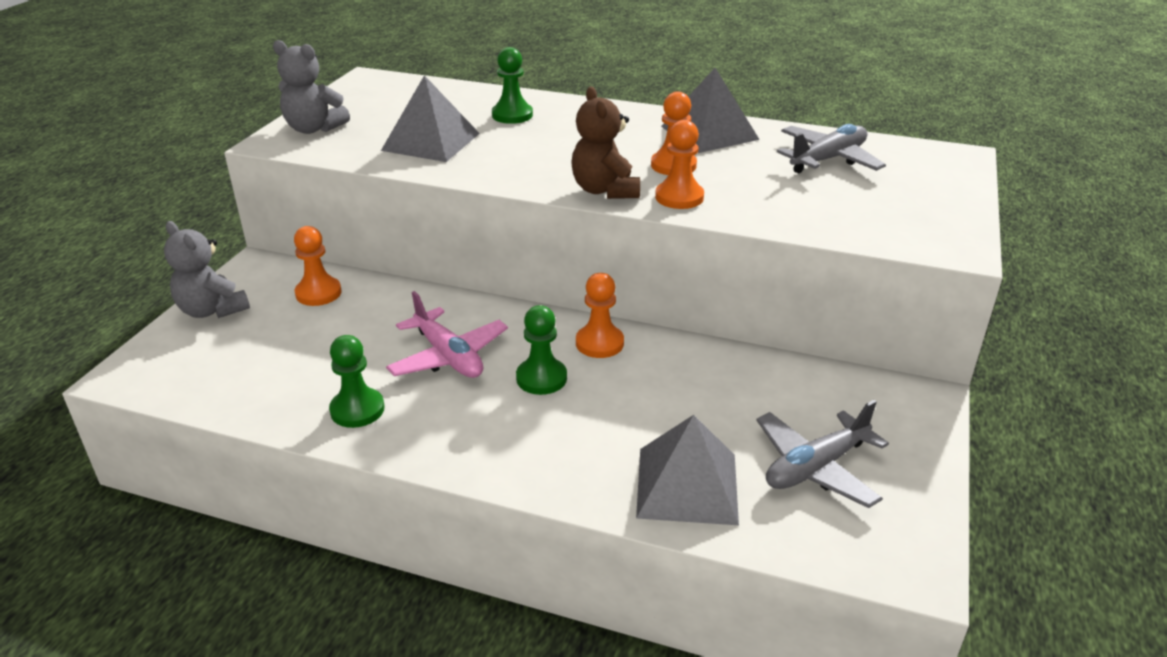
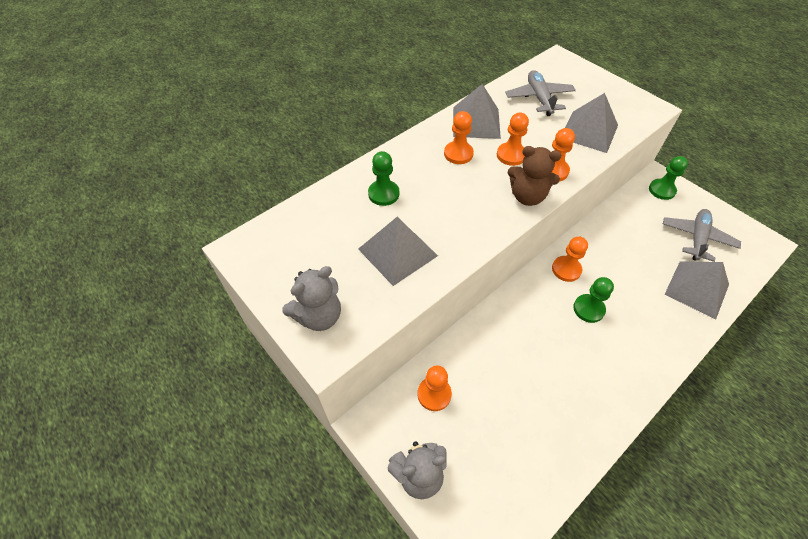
camera: 60 degrees left, 20 degrees up
(357, 410) = (584, 413): green pawn -> green pawn (661, 190)
(448, 356) = (548, 345): pink plane -> none
(632, 136) = (458, 154): none -> orange pawn
(806, 207) = (589, 131): none -> grey pyramid
(815, 468) = (697, 238): grey plane -> grey plane turned 150 degrees counterclockwise

